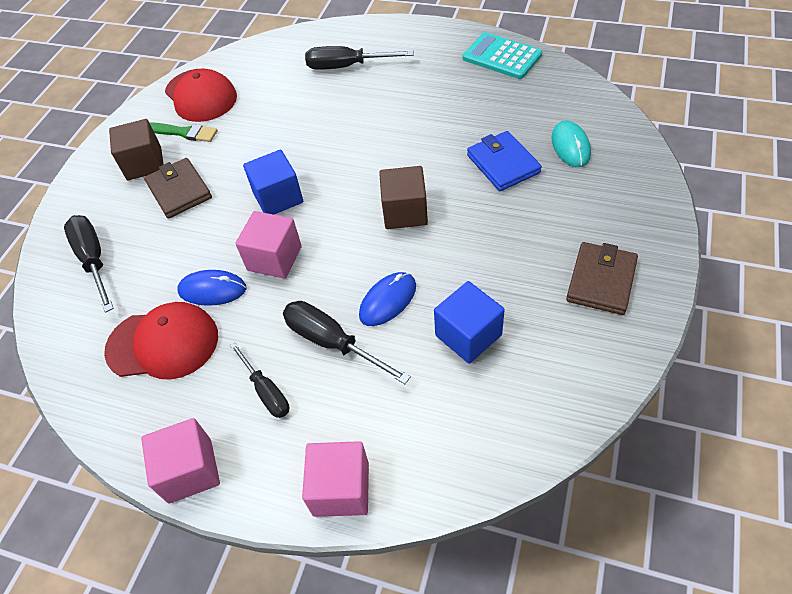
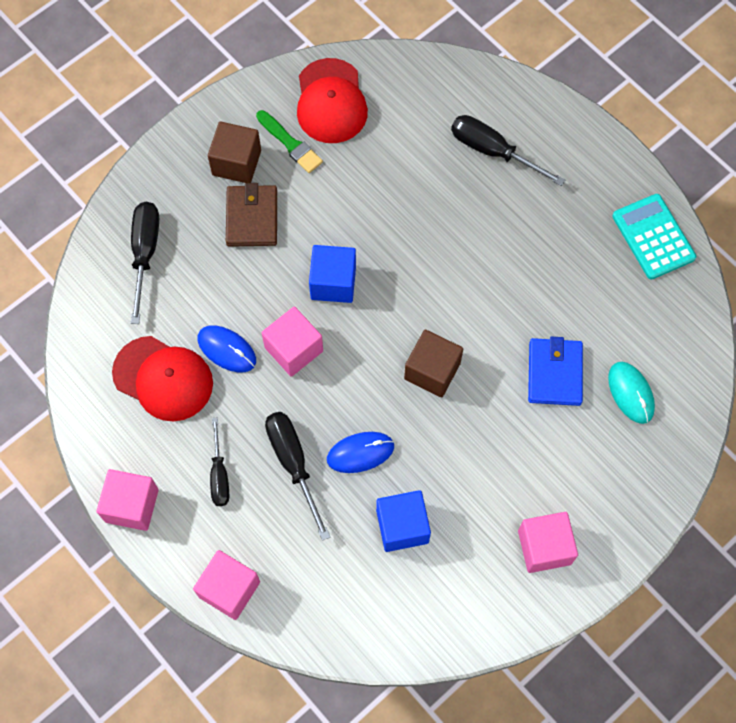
camera: 25 degrees right, 15 degrees up
(570, 146) = (631, 393): turquoise mouse -> turquoise mouse turned 45 degrees counterclockwise
(601, 281) = (544, 547): brown wallet -> pink cube

